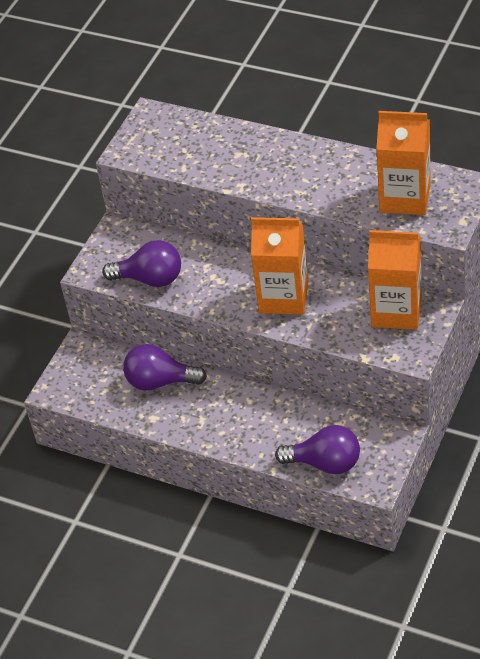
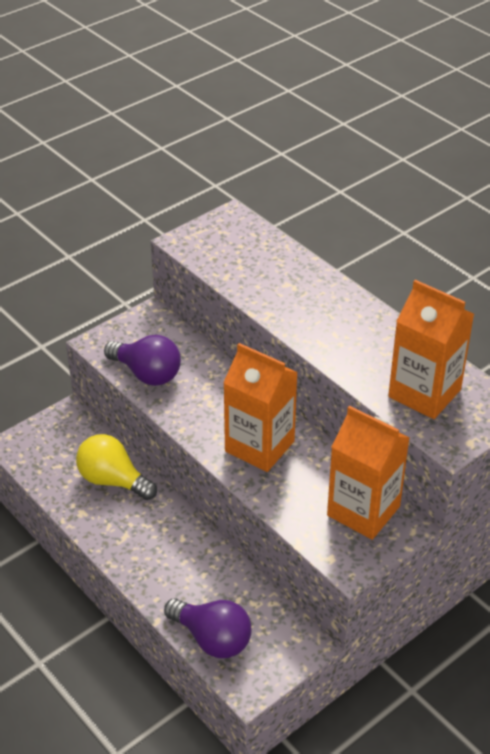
camera: 20 degrees right, 5 degrees down
(160, 381) = (113, 480): purple light bulb -> yellow light bulb

